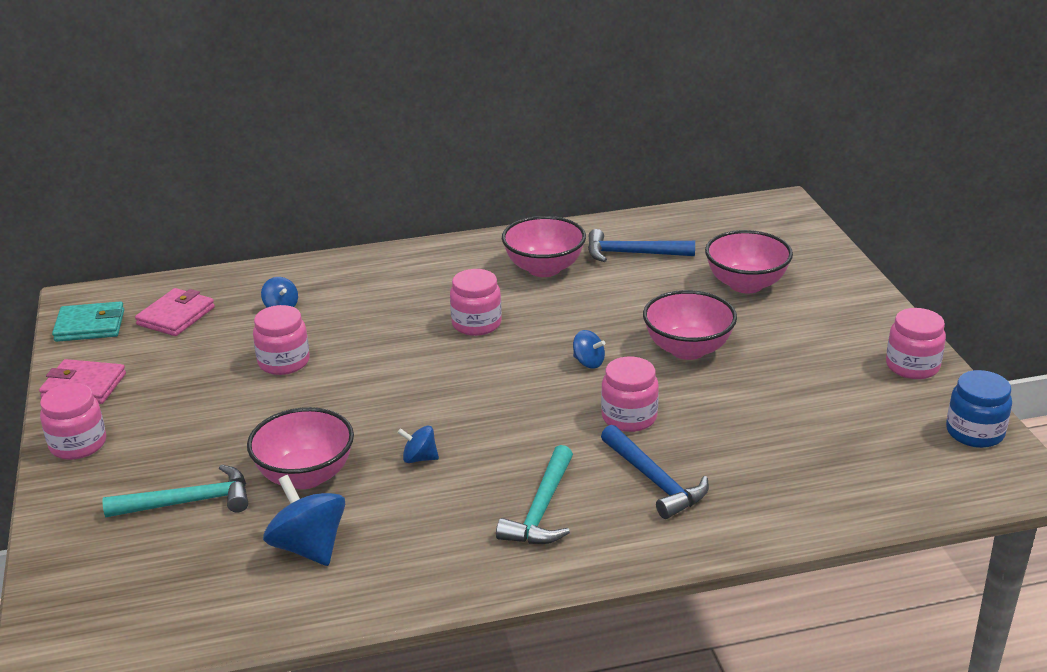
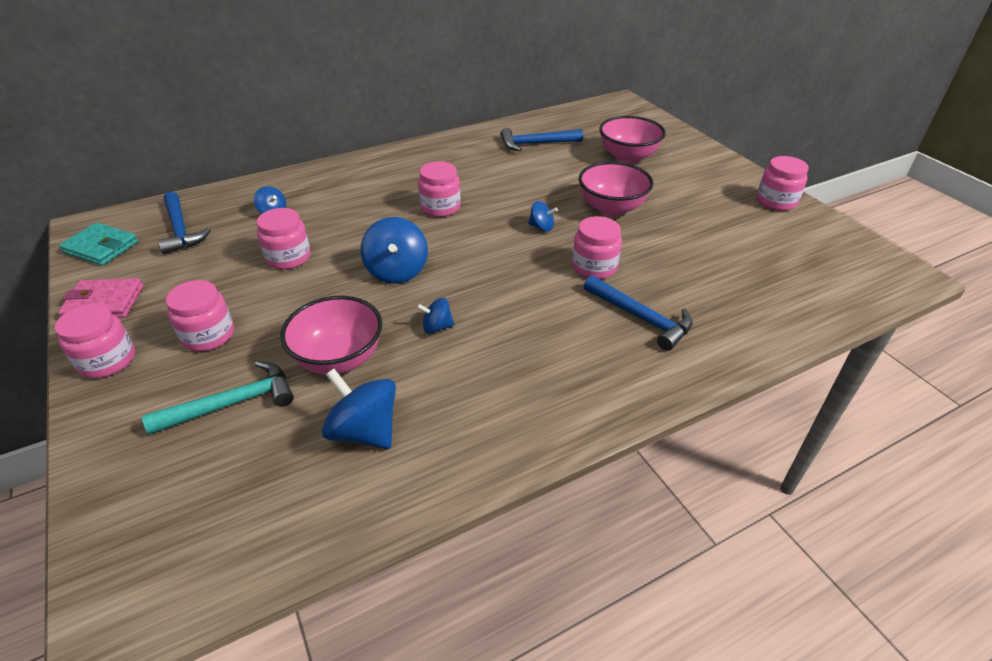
camera: 15 degrees left, 10 degrees up
(90, 326) = (101, 247): turquoise wallet -> turquoise wallet turned 45 degrees clockwise
(176, 316) = (181, 230): pink wallet -> blue hammer
(180, 433) = (208, 335): none -> pink jar
(398, 392) = (397, 271): none -> blue spinning top
(542, 509) = (561, 358): turquoise hammer -> none
(544, 268) = (475, 161): pink bowl -> none
(974, 432) = (849, 244): blue jar -> none

